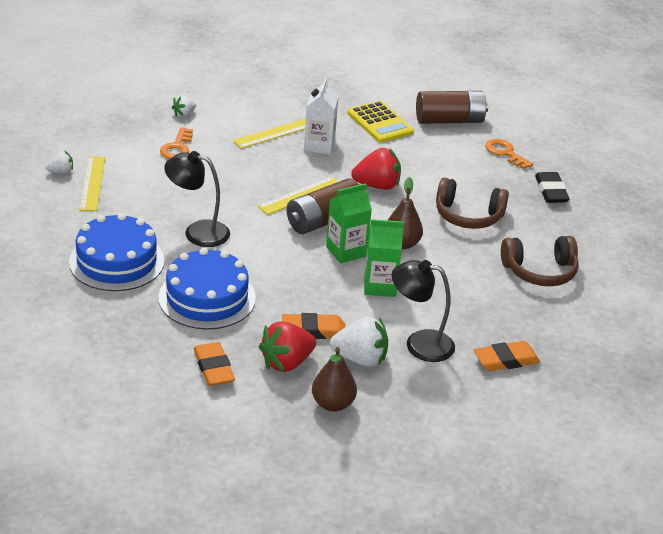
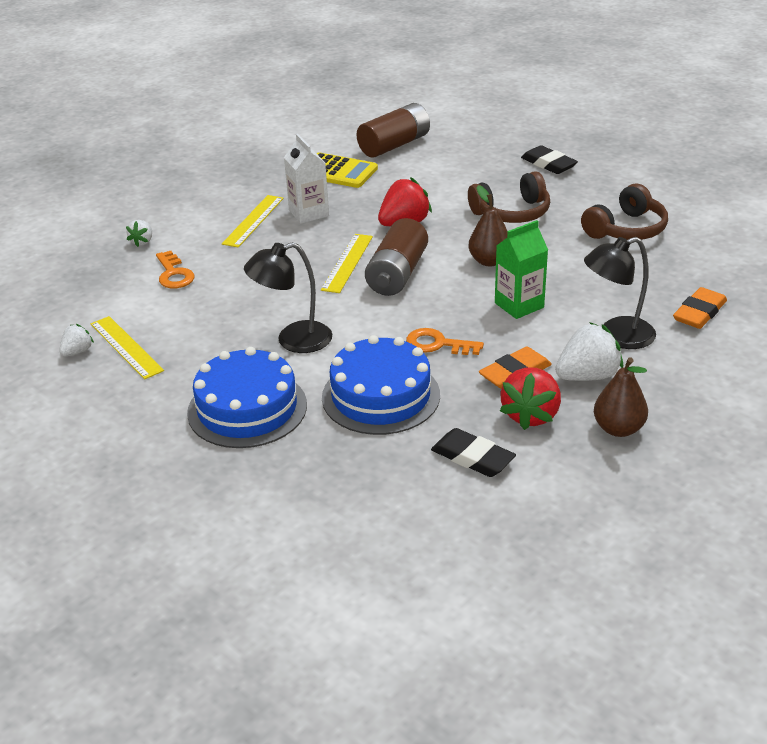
camera: 30 degrees left, 0 degrees up
(214, 368) = (472, 457): orange eraser -> black eraser
(346, 251) = (451, 290): green carton -> none
(505, 153) = (473, 151): orange key -> orange key (438, 344)

